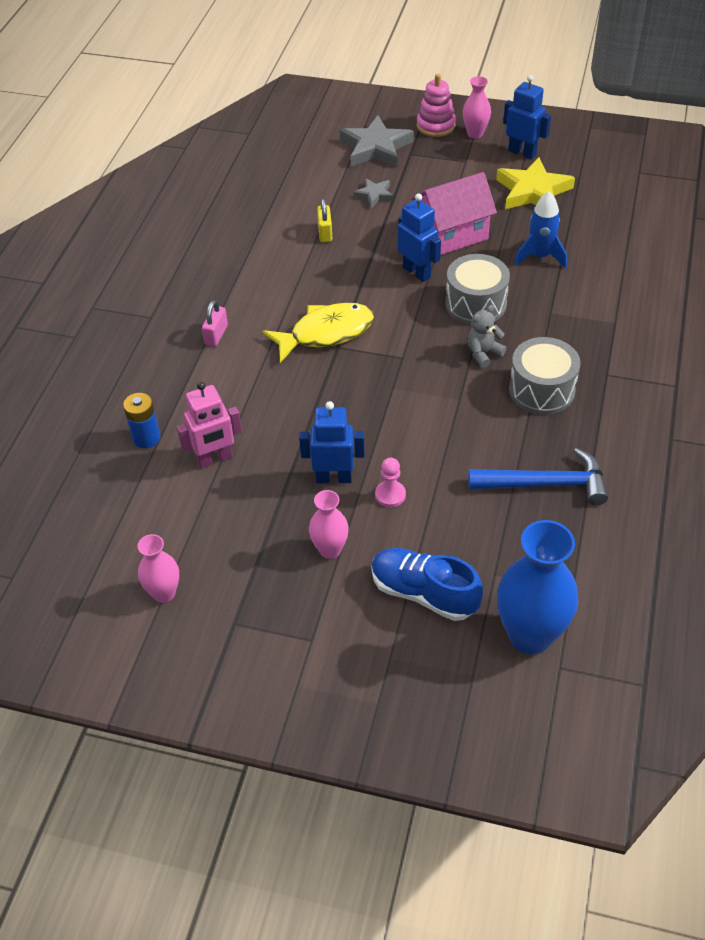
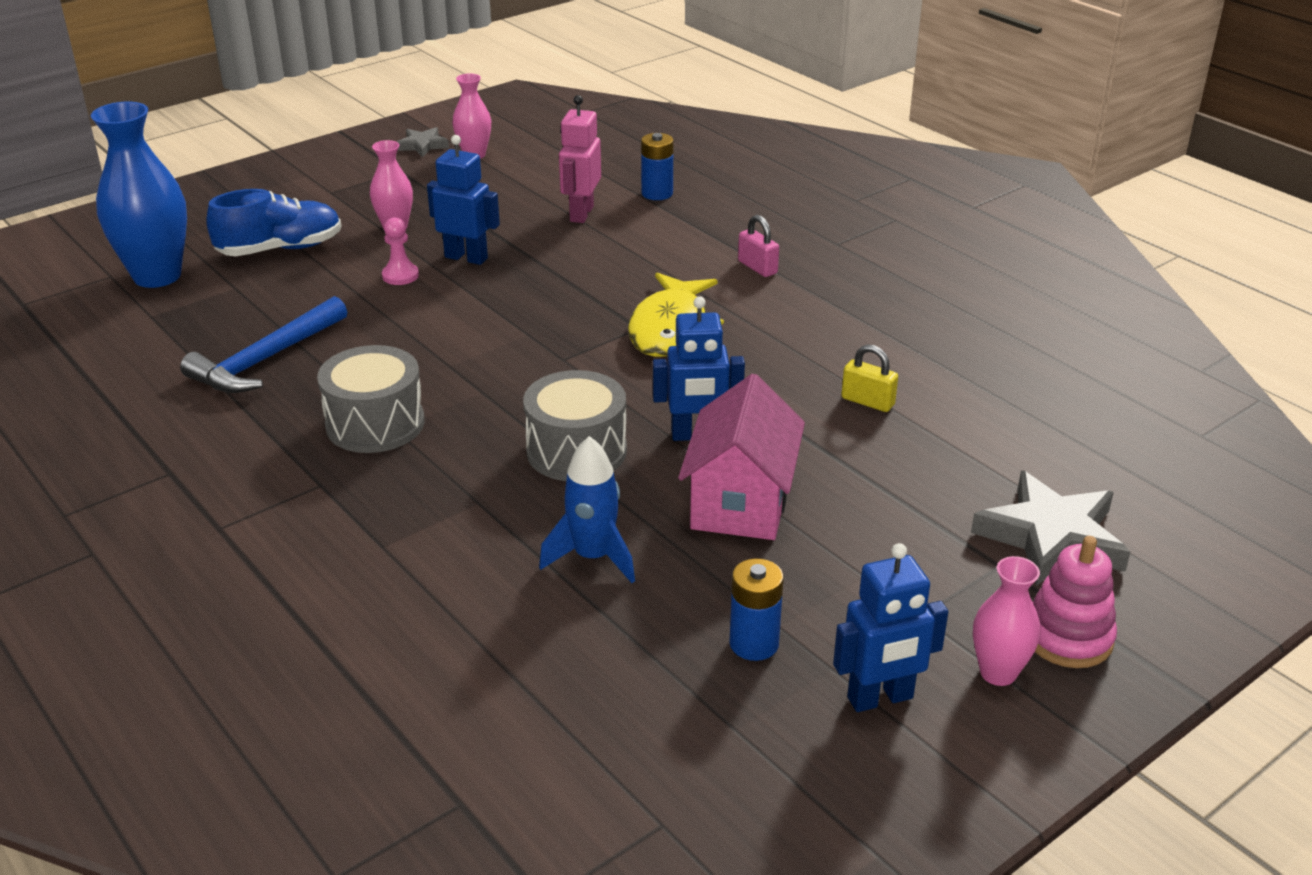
camera: 125 degrees right, 15 degrees down
(334, 478) = (466, 257): blue robot -> blue robot turned 105 degrees counterclockwise
(374, 195) = (915, 478): grey star -> grey star (422, 145)
(483, 353) = (488, 413): grey teddy bear -> none
(533, 191) = (754, 644): yellow star -> blue battery

